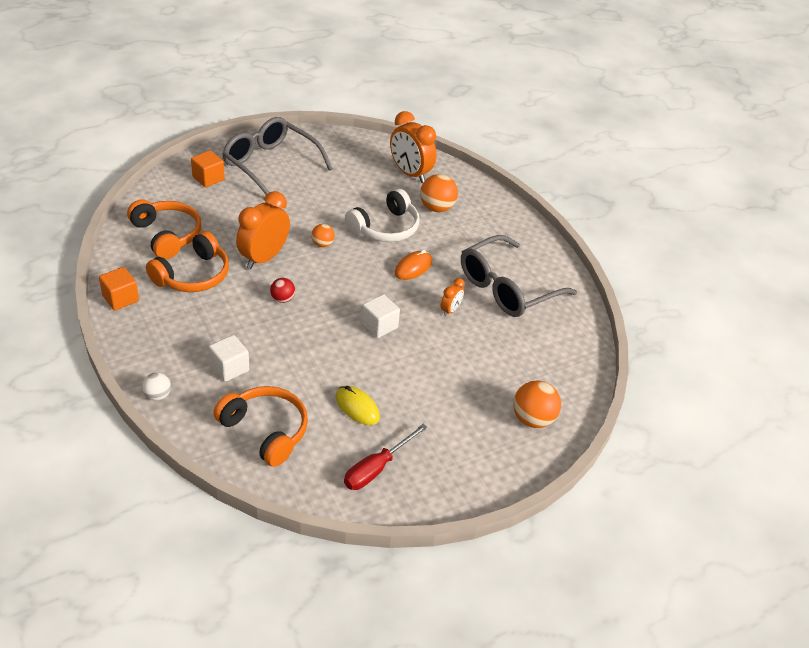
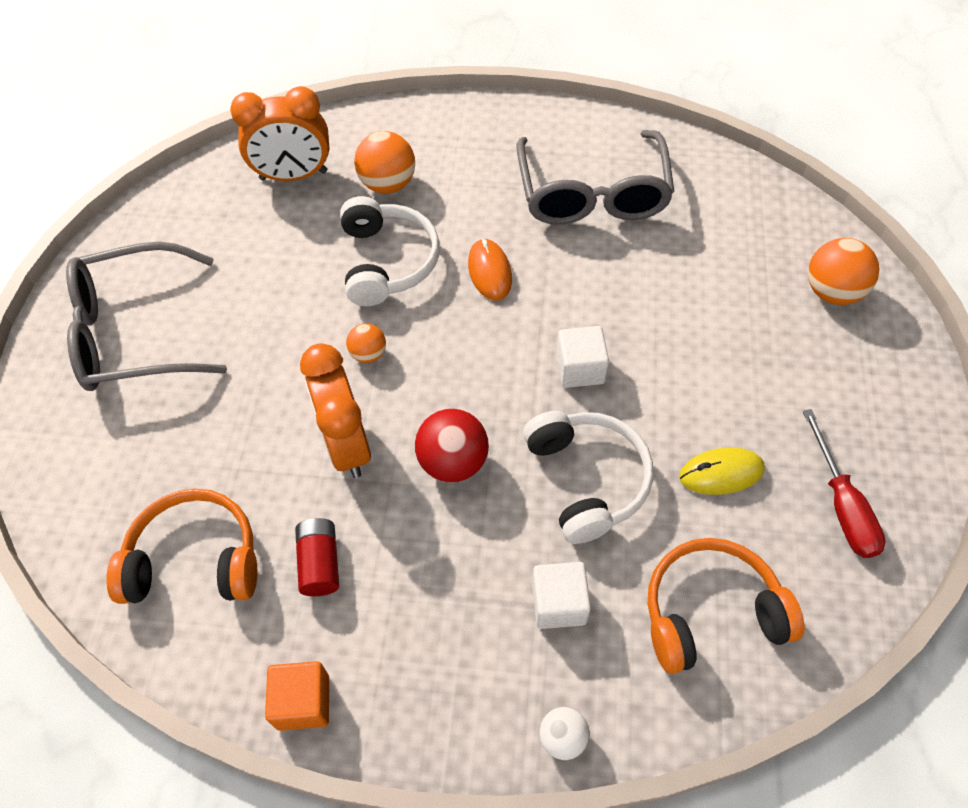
camera: 50 degrees left, 15 degrees up
(193, 275) = (320, 563): orange headphones -> red battery
(208, 178) = (97, 434): orange cube -> none
(282, 299) = (453, 462): red ball -> red ball, size x1.71
(311, 353) = (587, 479): none -> white headphones
(450, 310) = (597, 274): orange clock -> none

